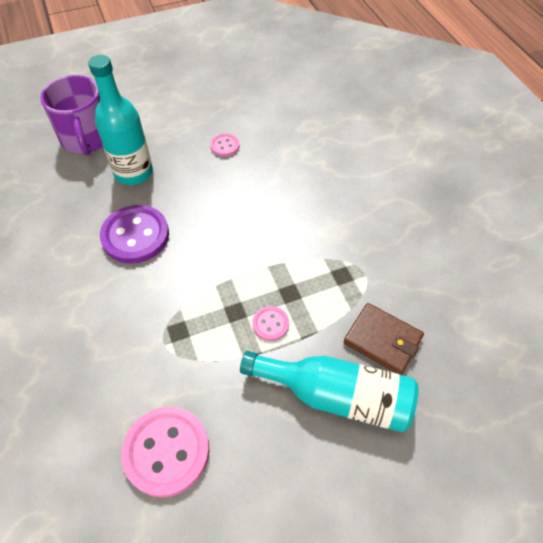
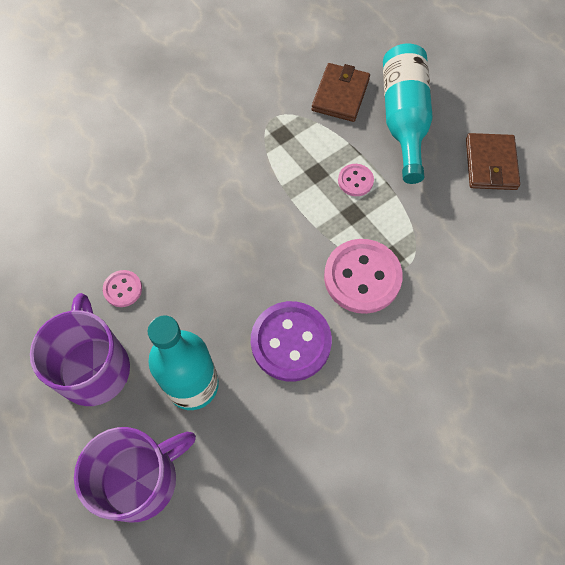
camera: 105 degrees left, 10 degrees up
(166, 451) = (501, 228): pink button -> pink button (362, 277)
(172, 125) = (94, 368): none -> purple mug
(250, 474) = (490, 164): none -> brown wallet

